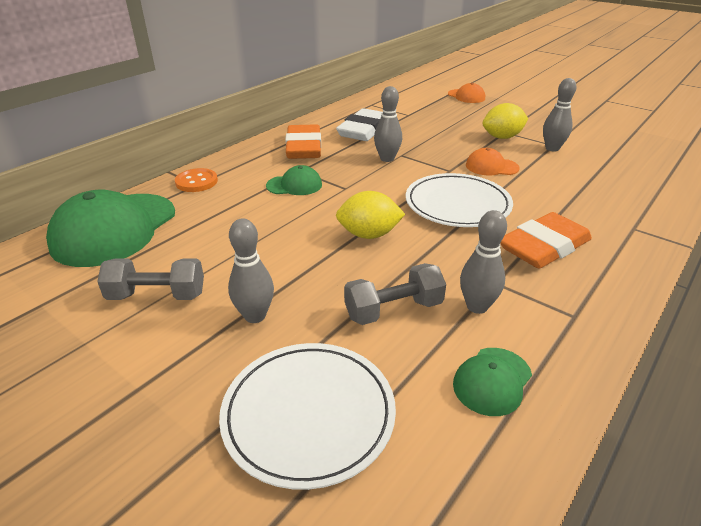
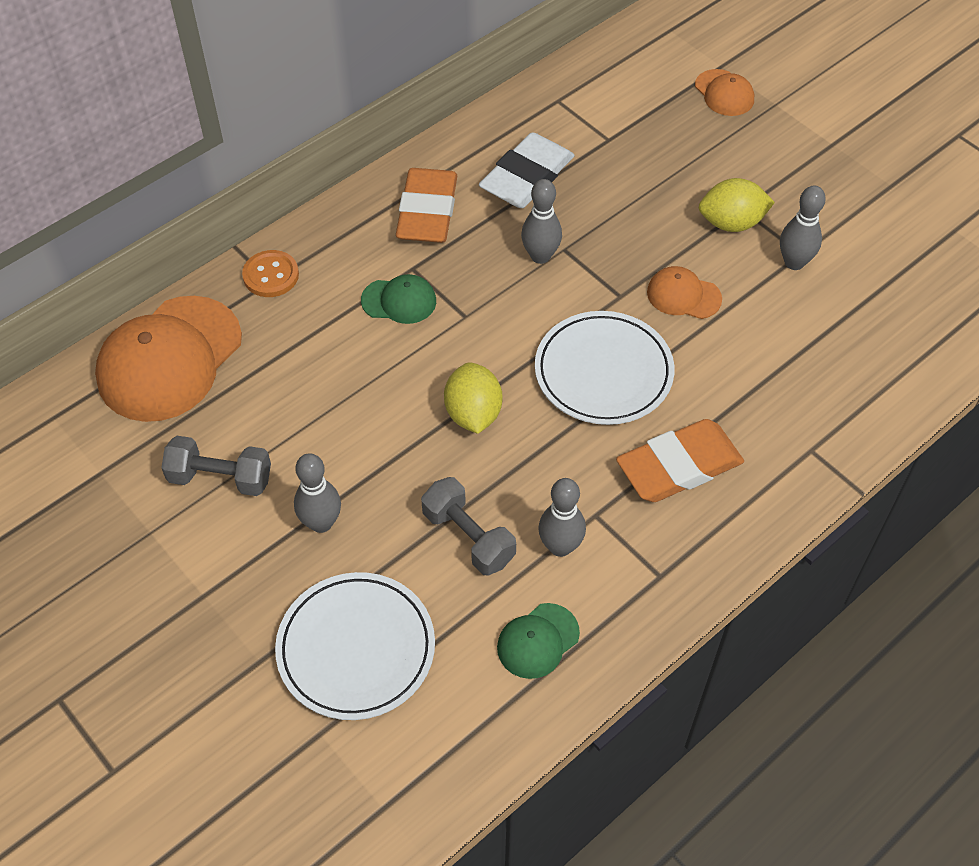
camera: 10 degrees right, 20 degrees up
(114, 229) = (169, 359): green cap -> orange cap
(369, 235) = (473, 413): yellow lemon -> yellow lemon turned 75 degrees clockwise
(393, 310) = (468, 537): grey dumbbell -> grey dumbbell turned 60 degrees clockwise

